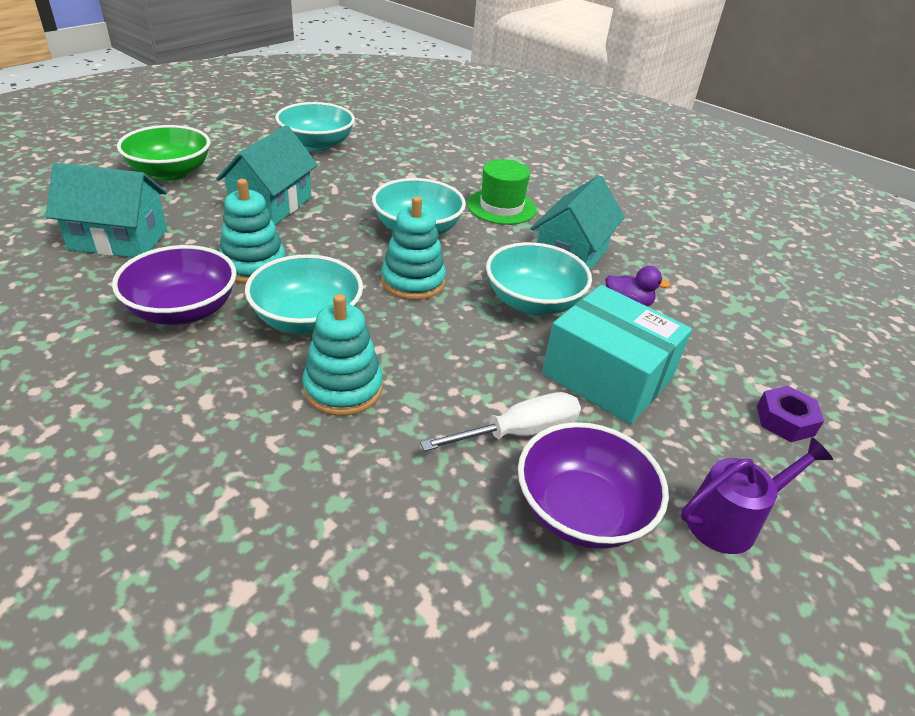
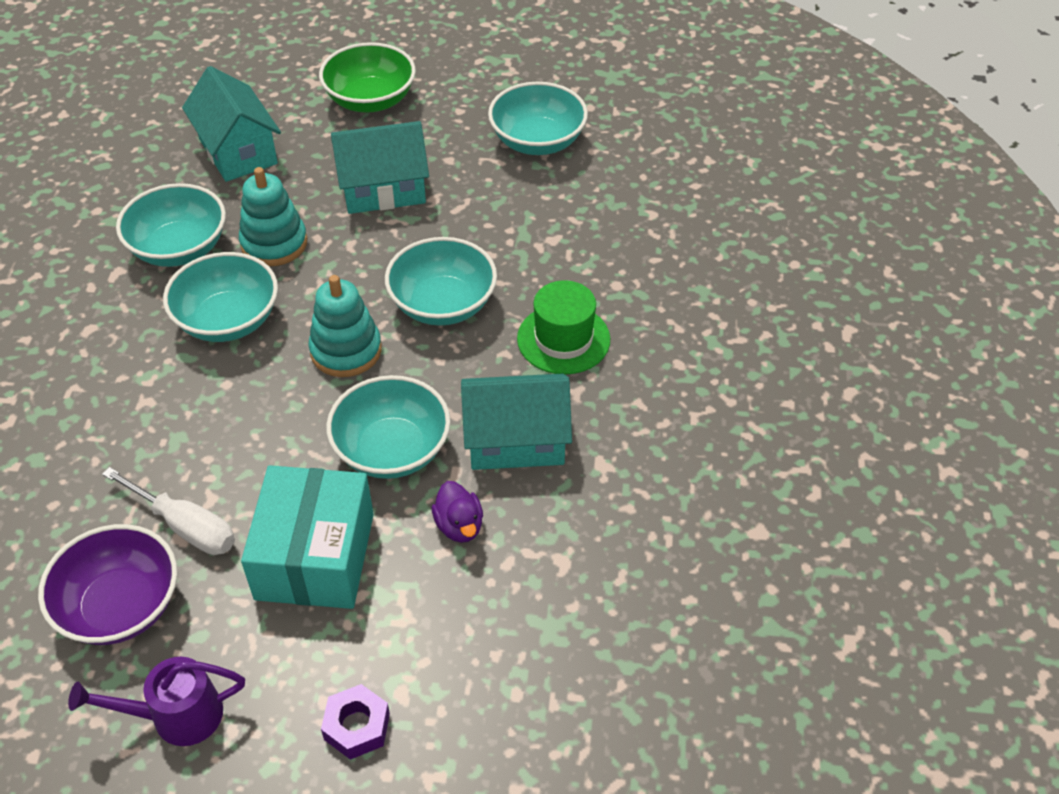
camera: 60 degrees right, 10 degrees up
(183, 310) = (179, 248): purple bowl -> turquoise bowl
(343, 388) = (158, 392): turquoise stacking toy -> none
(730, 520) = (176, 716): purple watering can -> purple watering can turned 135 degrees clockwise

